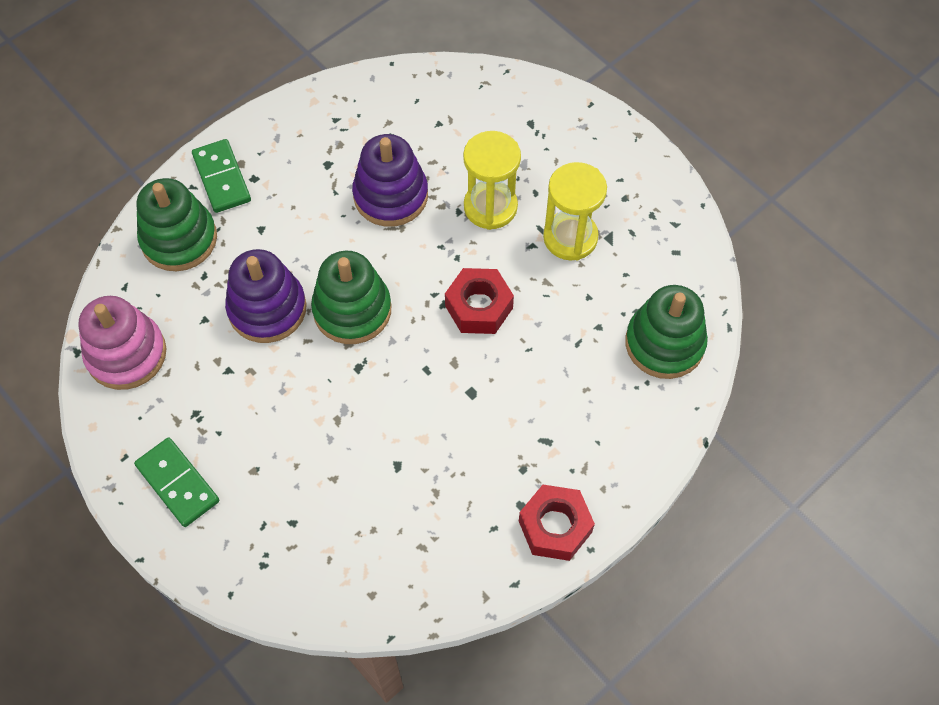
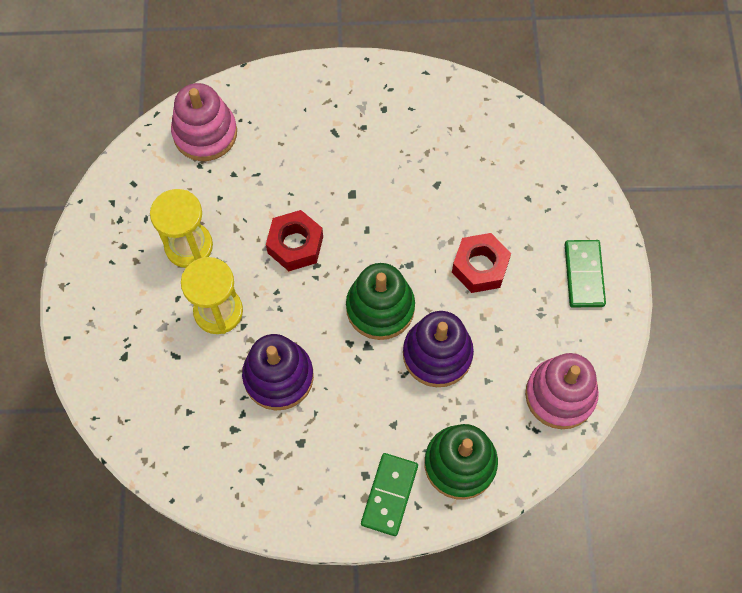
camera: 140 degrees left, 5 degrees up
(555, 527) = (375, 83): red nut -> red nut (480, 267)
(664, 343) = (205, 133): green stacking toy -> pink stacking toy

